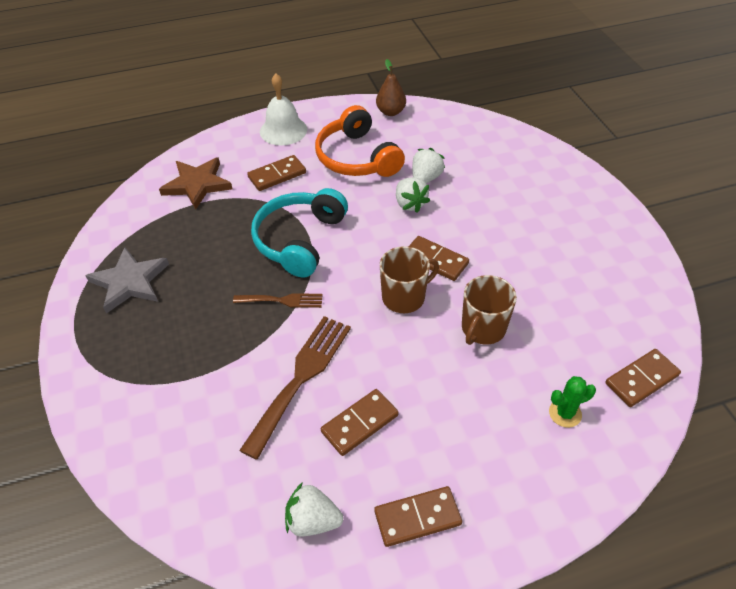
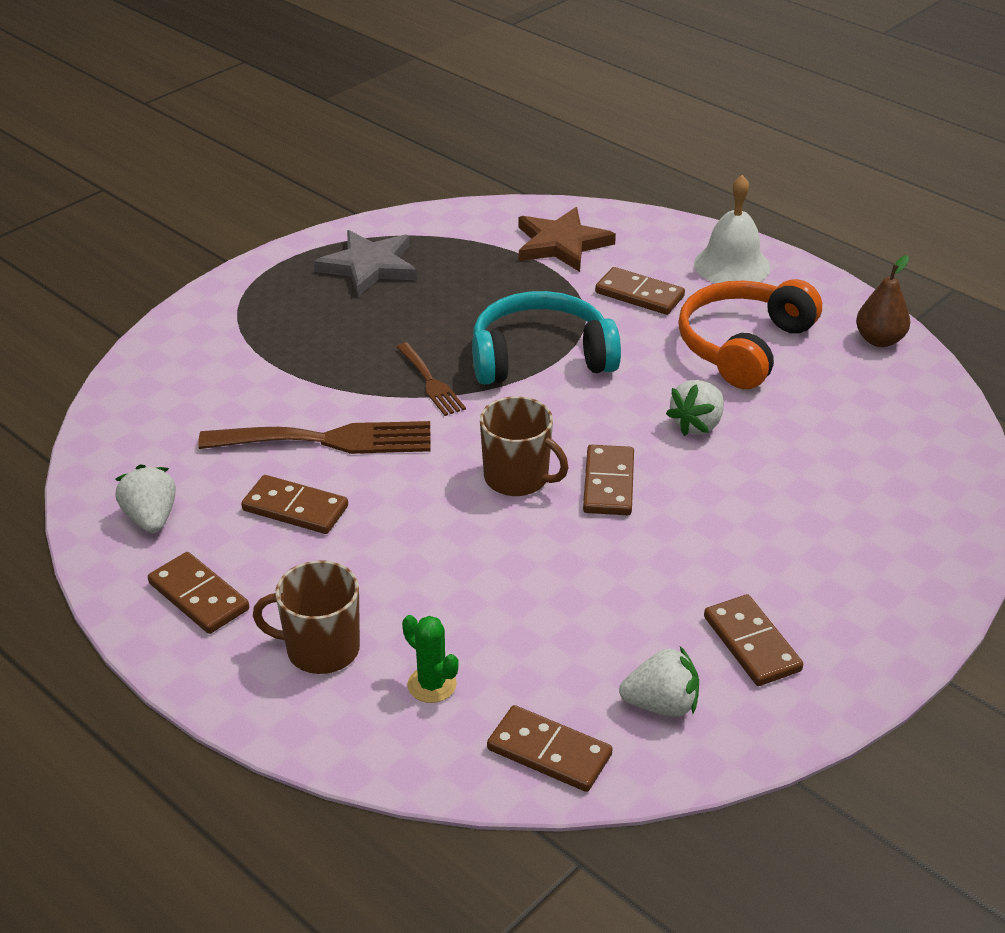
camera: 60 degrees right, 10 degrees down
(425, 178) = (766, 421): white strawberry -> white strawberry (661, 704)
(483, 329) = (520, 566): brown mug -> brown mug (321, 649)
(593, 261) = (751, 644): none -> brown domino

